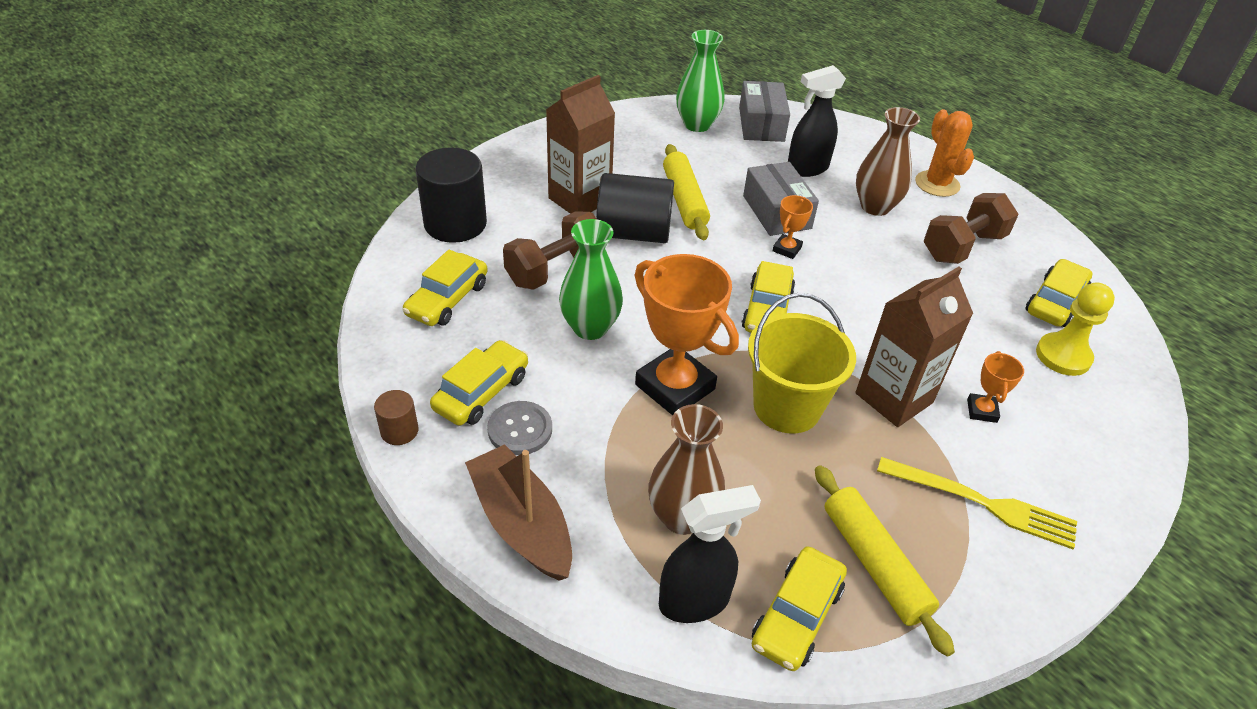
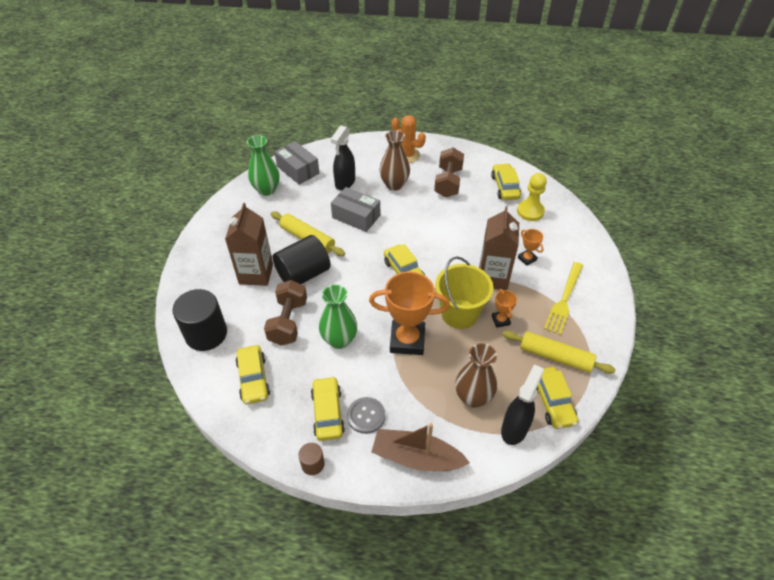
camera: 40 degrees left, 5 degrees up
(787, 249) = (380, 234): orange trophy -> orange trophy (500, 320)
(983, 503) = (564, 300): yellow fork -> yellow fork turned 135 degrees clockwise

